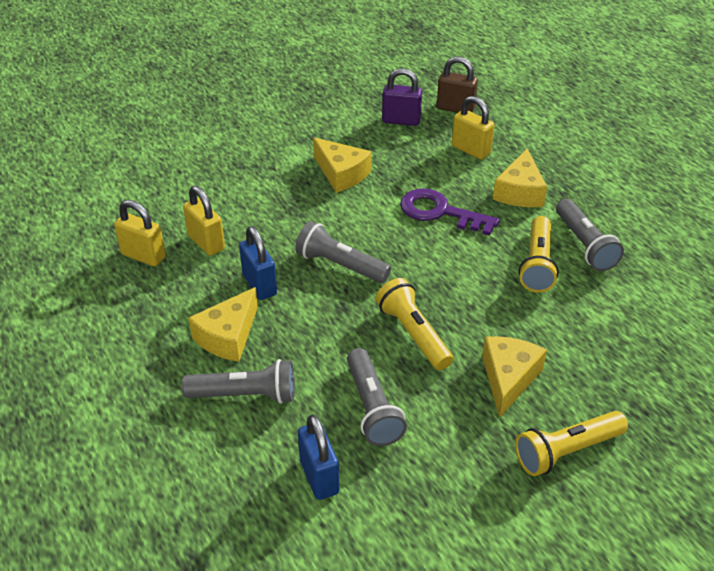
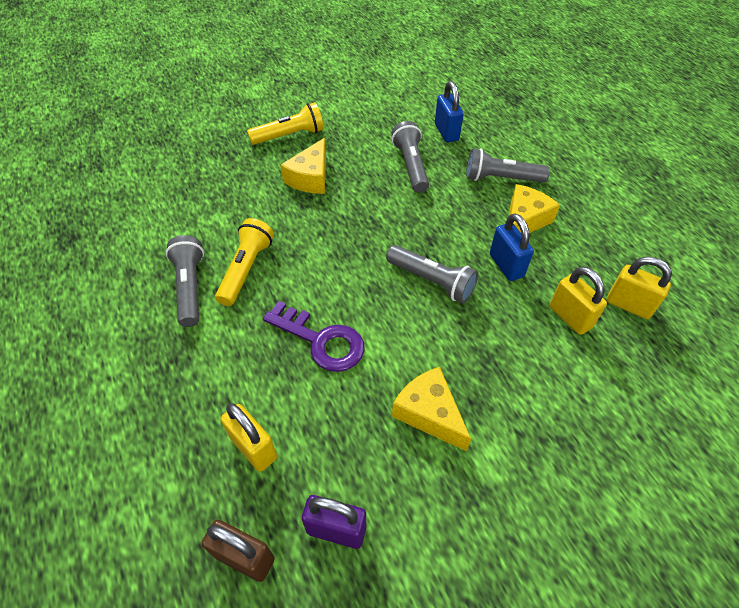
camera: 175 degrees left, 10 degrees up
(413, 334) = (373, 213): yellow flashlight -> none
(520, 192) = (222, 365): yellow cheese -> none

